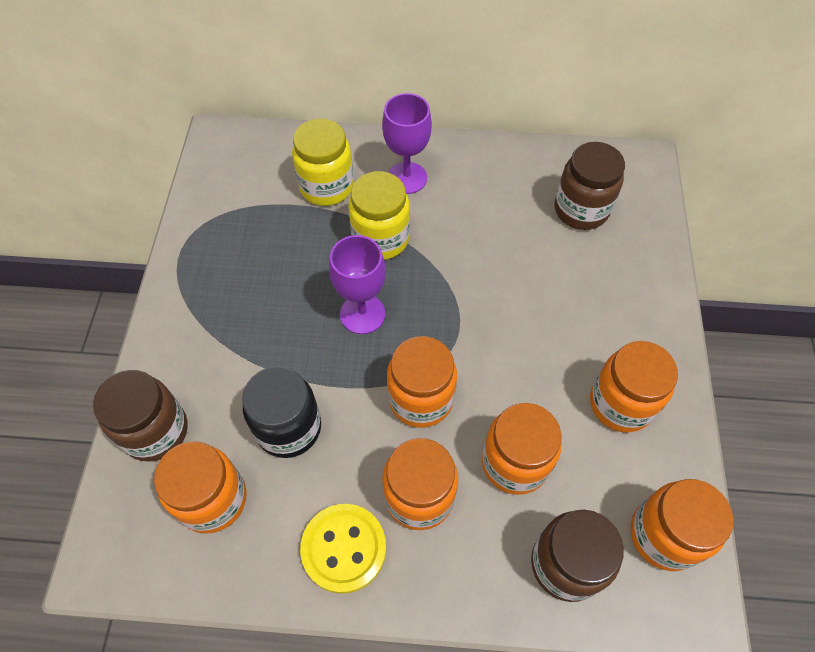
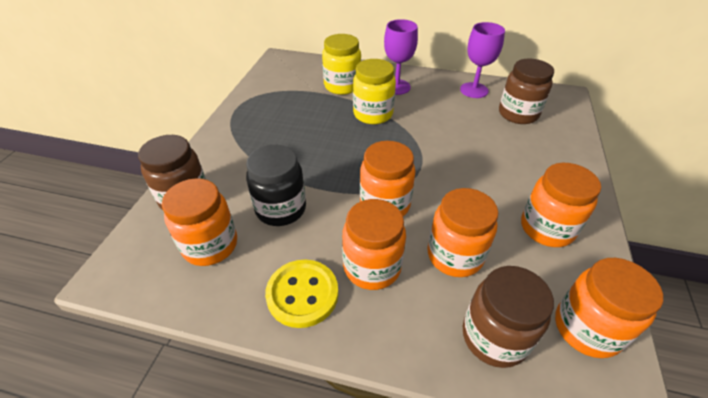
camera: 10 degrees right, 15 degrees down
(362, 314) = (351, 151): purple goblet -> purple goblet (474, 90)

